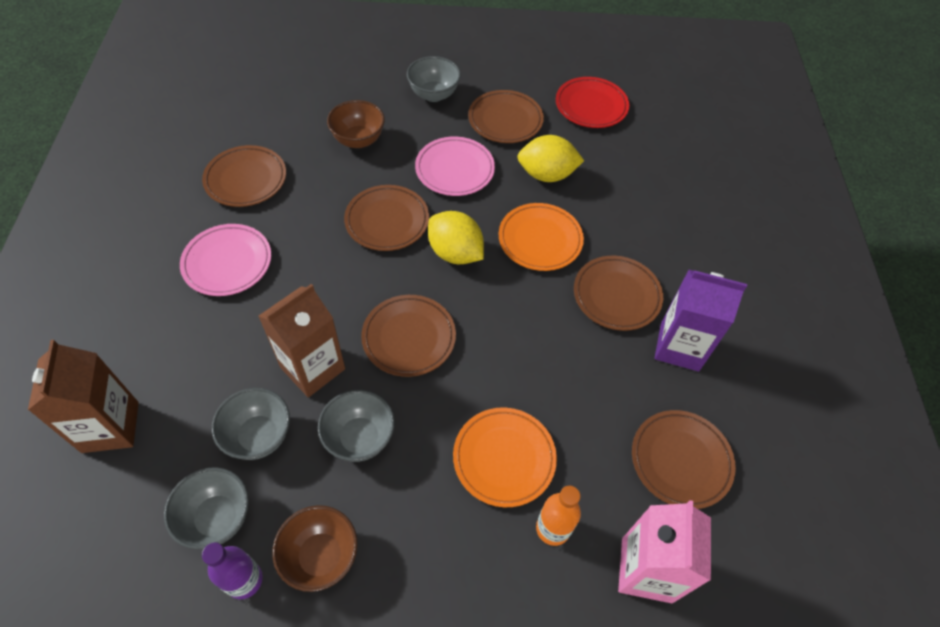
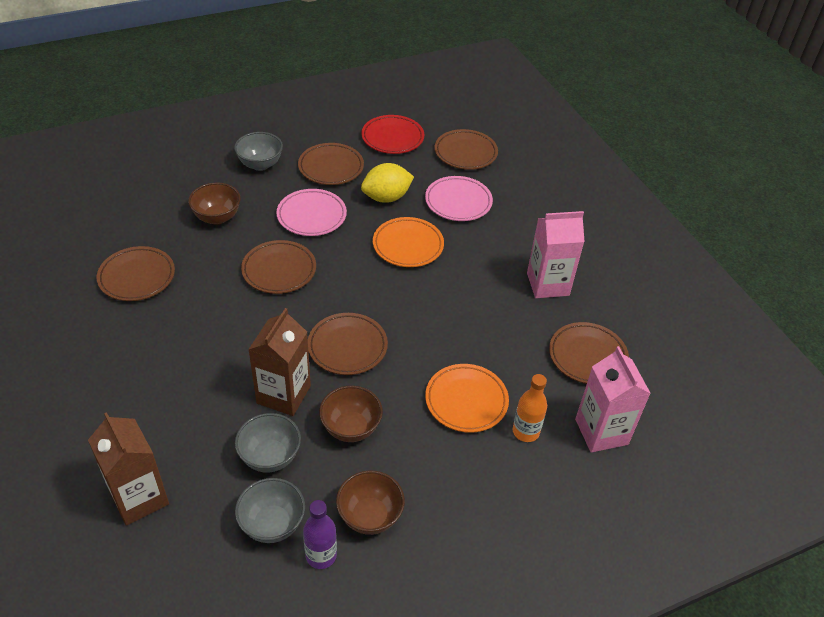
camera: 25 degrees left, 10 degrees down
(227, 263) = (162, 344): pink plate -> pink plate (458, 202)
(359, 438) = (351, 428): grey bowl -> brown bowl
(455, 253) = (348, 275): yellow lemon -> none
(616, 296) = (485, 265): brown plate -> brown plate (465, 153)
(679, 347) = (548, 284): purple carton -> pink carton

